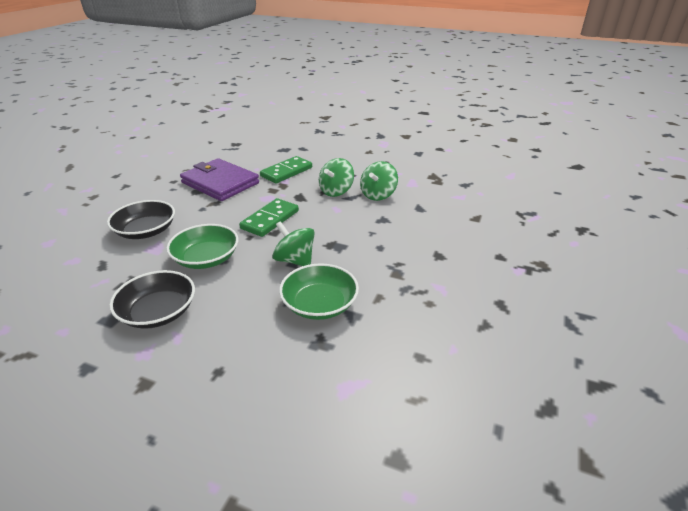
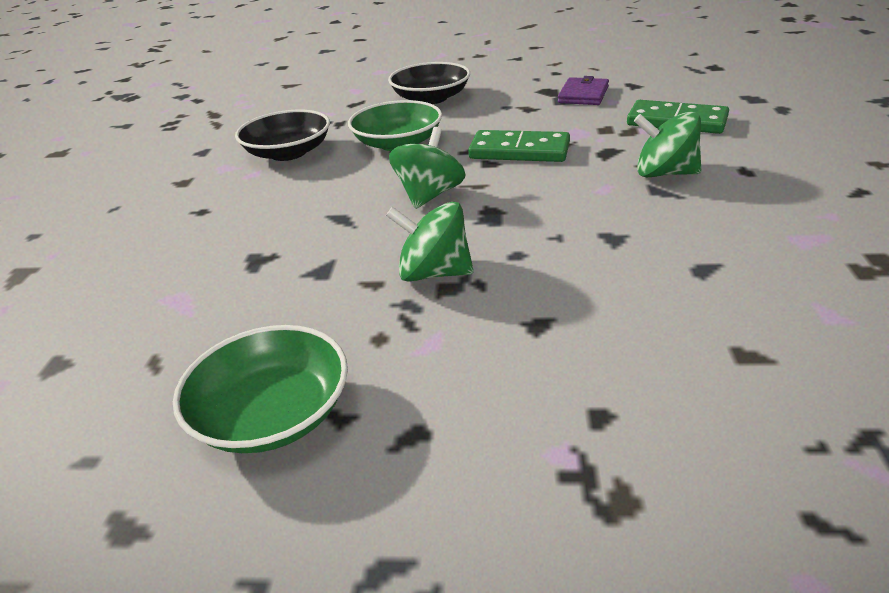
camera: 75 degrees right, 0 degrees up
(220, 183) = (583, 95): purple wallet -> purple wallet, size x0.53
(319, 304) = (336, 239): green bowl -> green bowl (272, 414)
(378, 195) = (702, 213): green spinning top -> green spinning top (434, 273)

